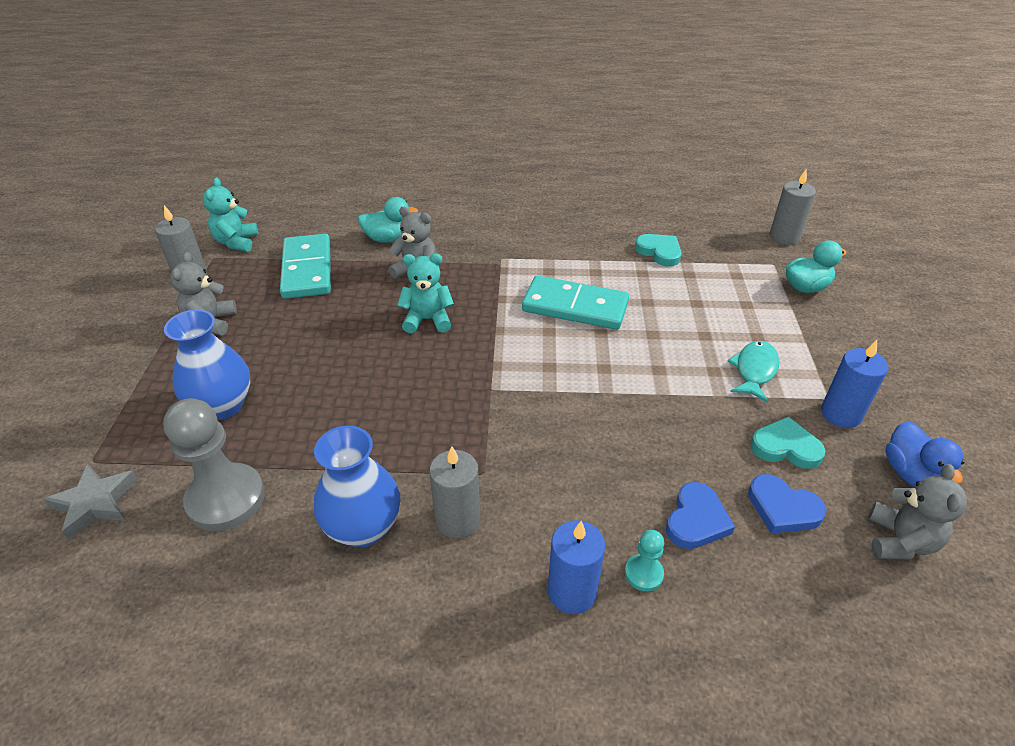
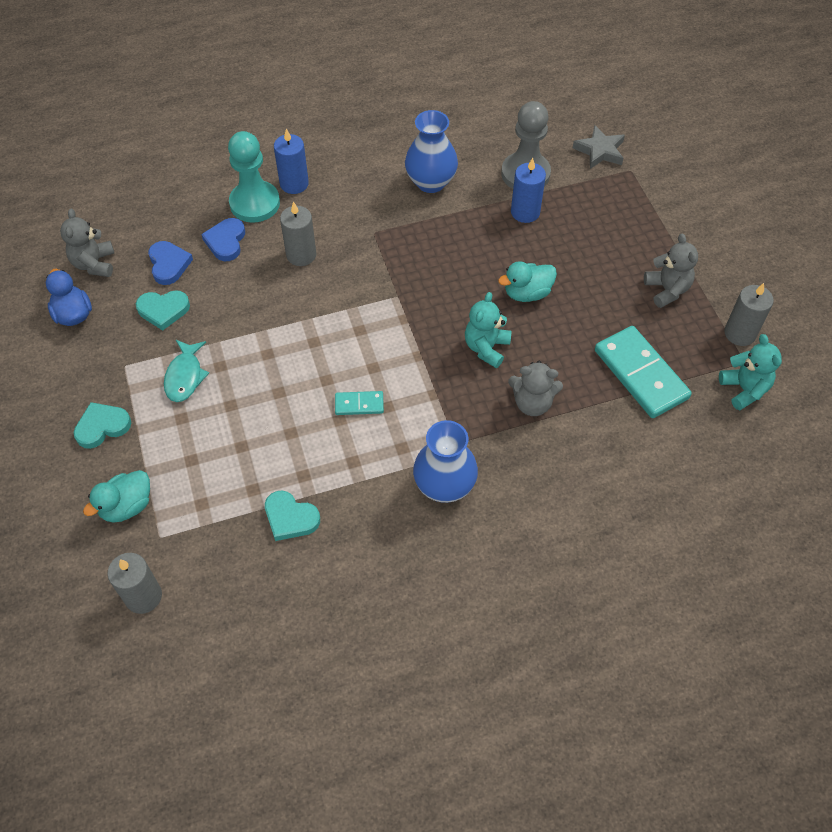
camera: 160 degrees right, 15 degrees up
(222, 405) = (585, 226): blue vase -> blue vase (444, 486)
(388, 239) = (595, 445): turquoise duck -> turquoise duck (527, 293)
(427, 320) = (486, 348): turquoise teddy bear -> turquoise teddy bear turned 135 degrees clockwise
(458, 520) = (376, 201): grey candle -> grey candle (301, 255)
(575, 307) = (359, 404): turquoise domino -> turquoise domino, size x0.49
(643, 573) = (255, 203): turquoise pawn -> turquoise pawn, size x2.14
(782, 508) = (169, 264): blue heart -> blue heart turned 60 degrees clockwise
(840, 414) = (116, 352): blue candle -> blue candle (525, 212)
(843, 348) = (102, 427): none -> turquoise heart

